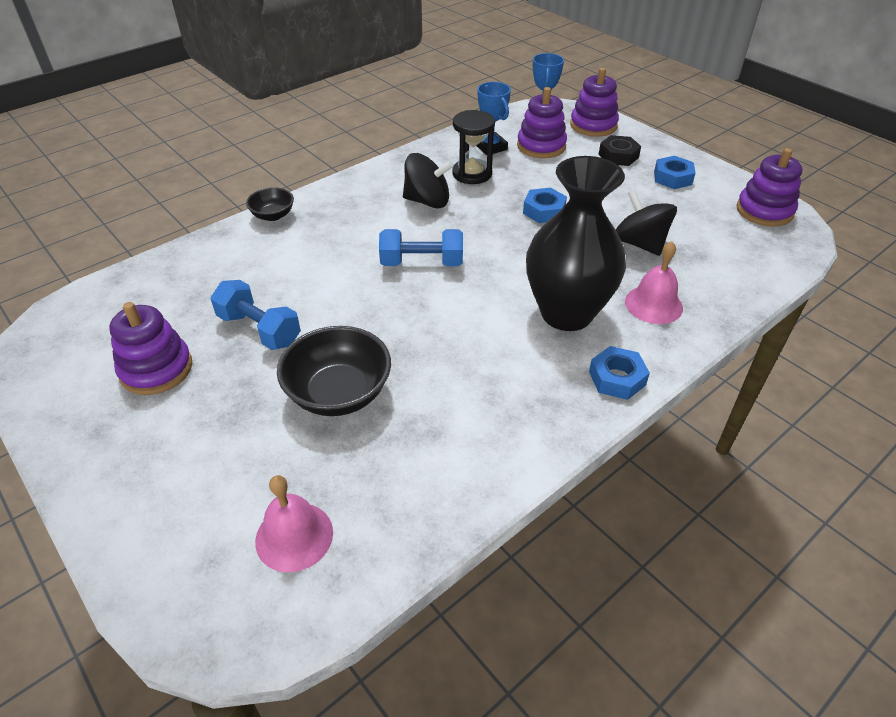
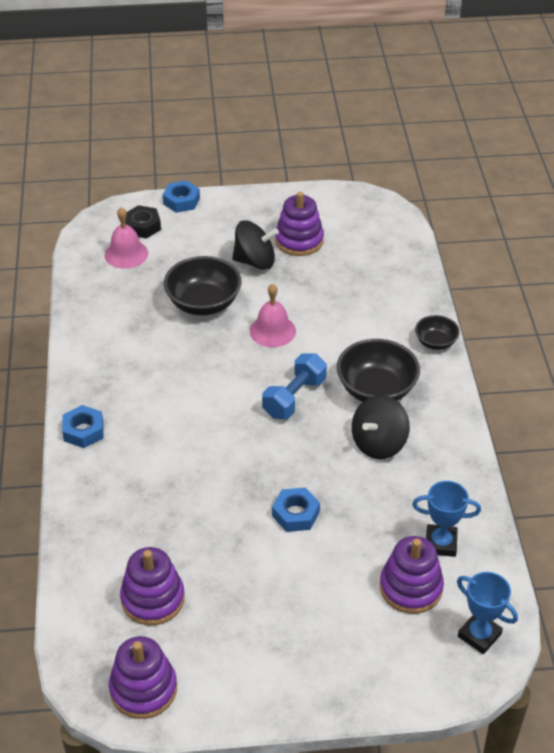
camera: 125 degrees right, 0 degrees up
(259, 329) = (296, 291): blue dumbbell -> none
(366, 224) = (376, 389): none -> black bowl
(472, 174) = (400, 499): black hourglass -> none
(566, 313) = (162, 445): black vase -> none
(593, 125) = (420, 670): purple stacking toy -> purple stacking toy (153, 599)
(618, 156) = (338, 643): black nut -> black nut (142, 226)
(639, 243) = (192, 548): black spinning top -> black spinning top (255, 261)
(653, 304) = (121, 501): pink bell -> pink bell (272, 331)
(672, 178) = (260, 659): blue nut -> blue nut (181, 201)

